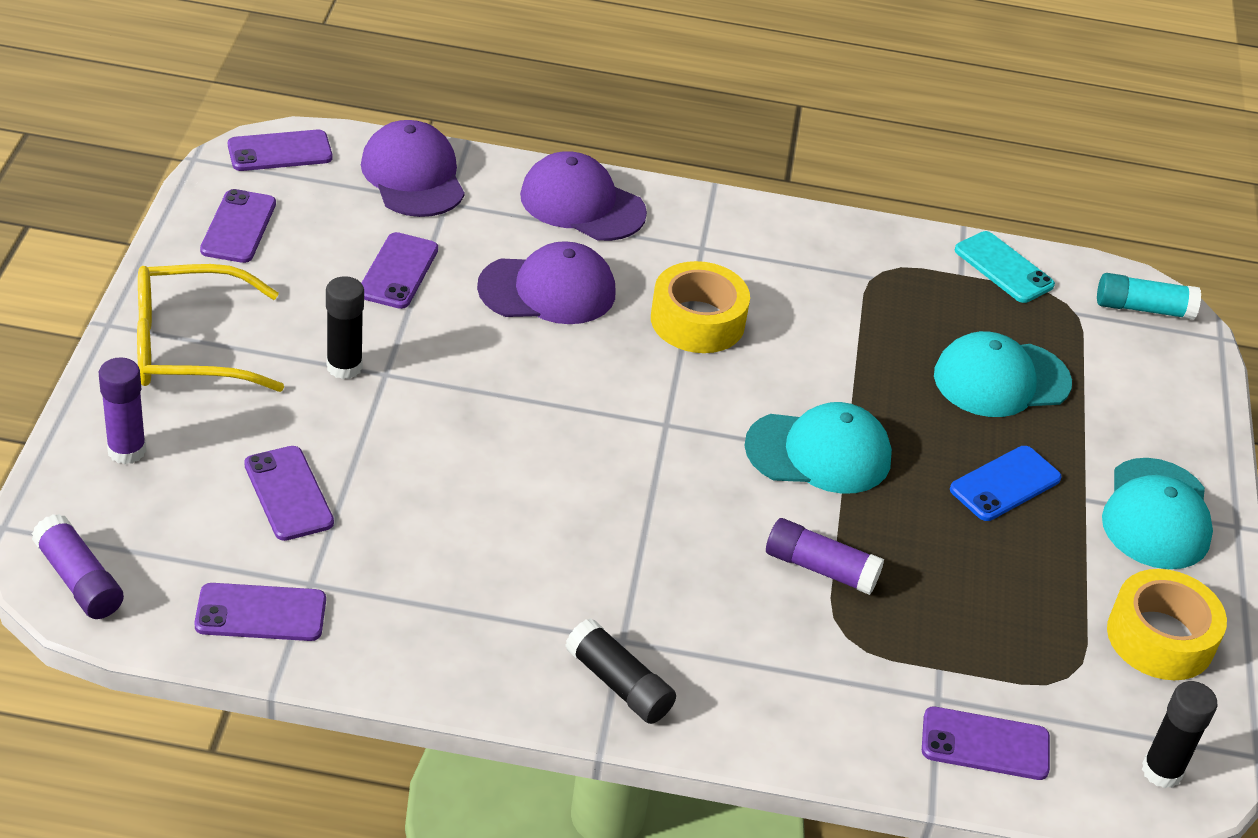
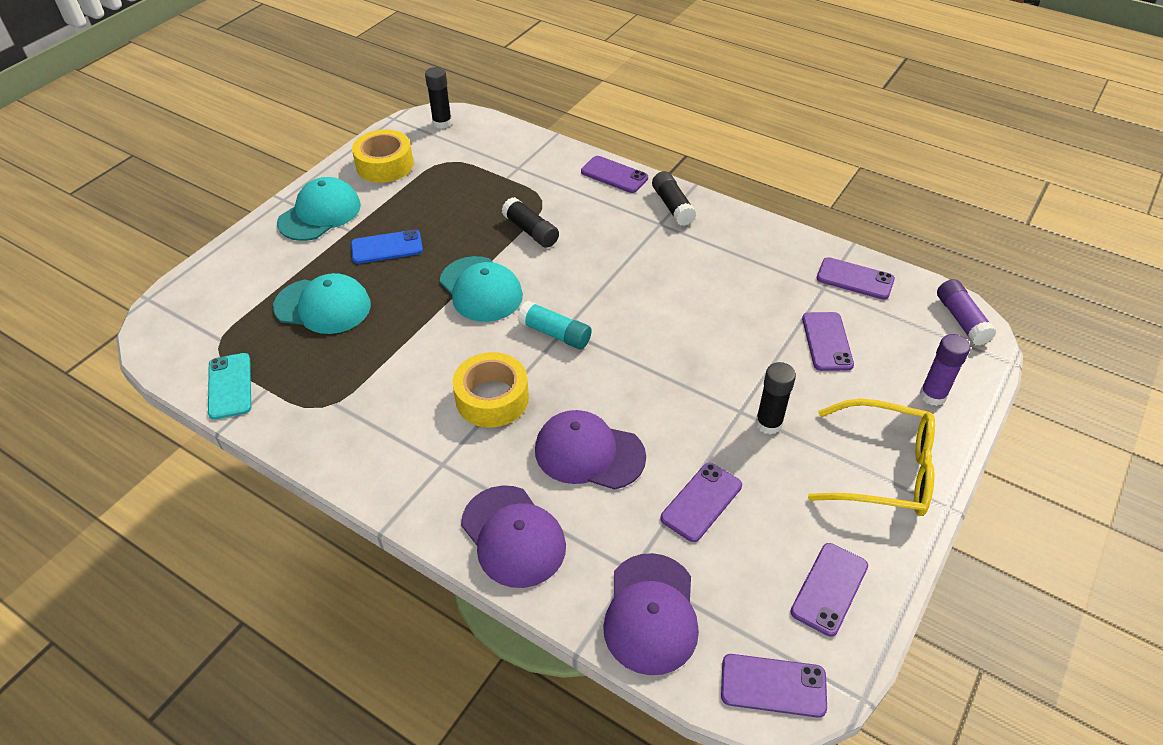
camera: 150 degrees left, 5 degrees up
(819, 453) = (481, 289): turquoise cap -> turquoise cap turned 150 degrees counterclockwise
(820, 568) = (530, 231): purple glue stick -> black glue stick
(985, 744) = (512, 148): purple phone -> purple phone (614, 175)
(1143, 308) = (170, 330): turquoise glue stick -> turquoise glue stick (555, 333)

